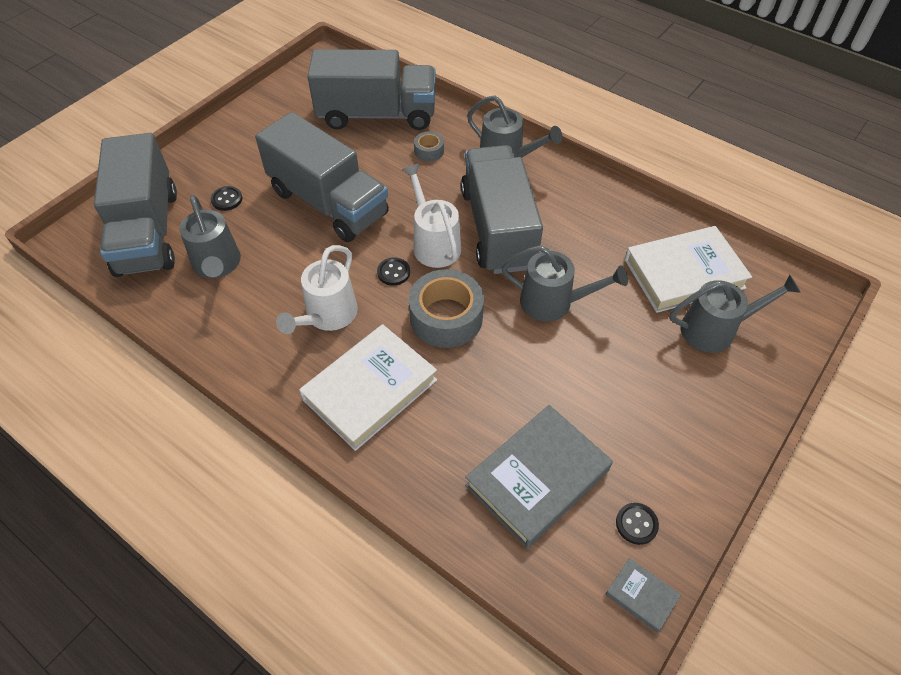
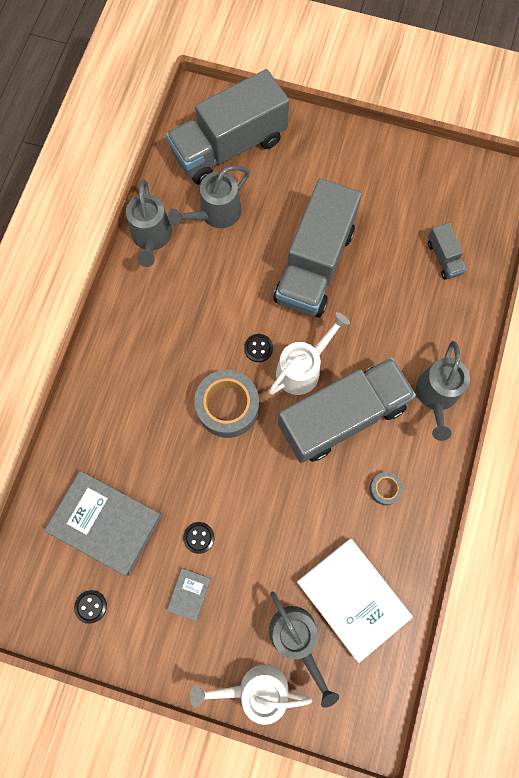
camera: 70 degrees right, 20 degrees up
(227, 199) = (285, 185): black button -> black button (199, 537)
(327, 316) = (196, 316): white watering can -> white watering can (255, 690)
(370, 390) = (141, 375): white book -> none
(377, 114) = (444, 258): grey truck -> grey truck, size x0.42
(429, 151) = (414, 323): grey tape -> grey tape (384, 489)
(554, 303) = (275, 490): grey watering can -> grey watering can (151, 238)
(641, 596) = (37, 621): grey book -> grey book (189, 594)

